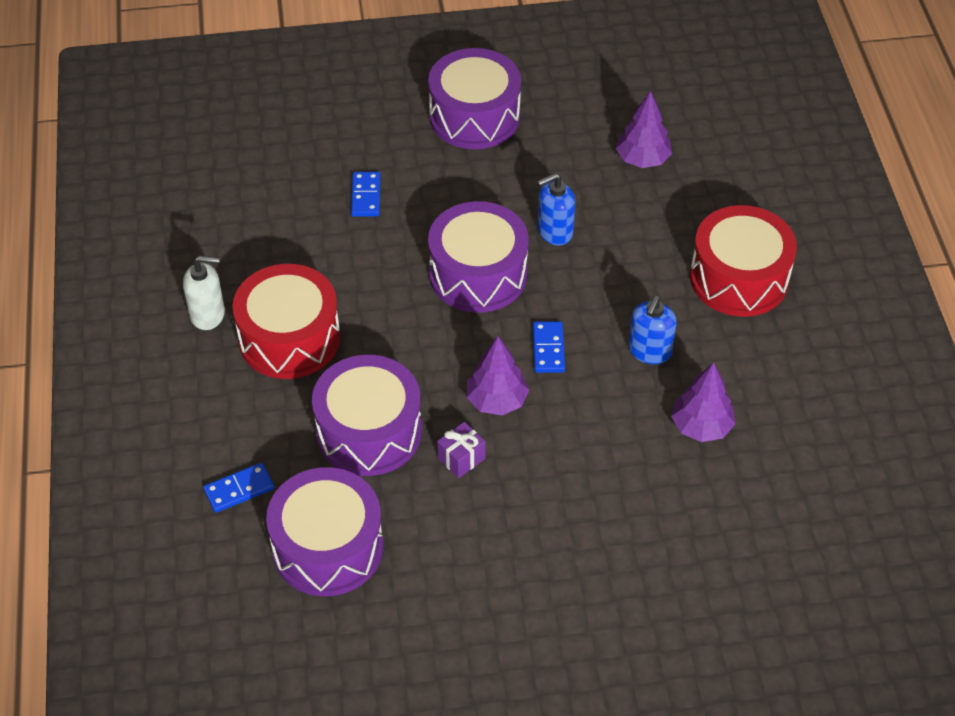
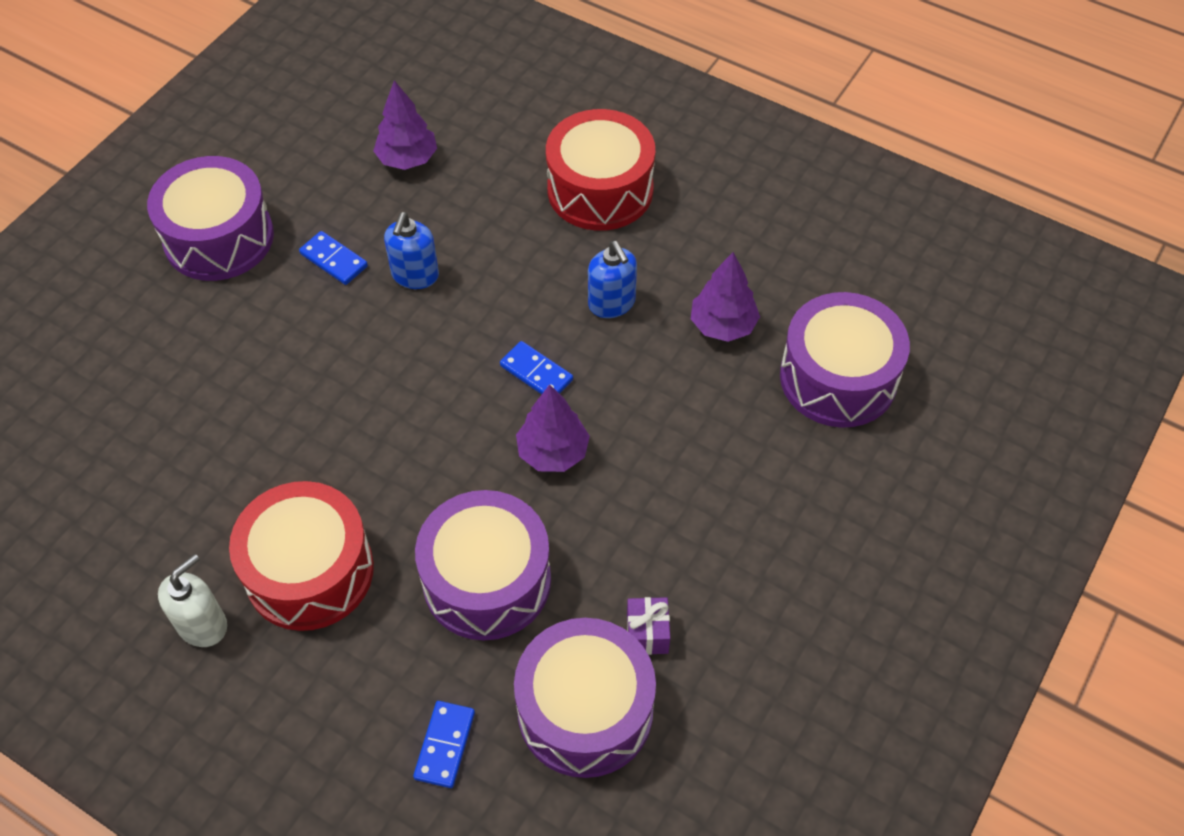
camera: 50 degrees left, 5 degrees up
(366, 196) = (211, 386): blue domino -> blue domino (334, 260)
(461, 458) = (589, 526): purple gift -> purple gift (647, 633)
(478, 274) = (399, 365): purple drum -> purple drum (838, 378)

